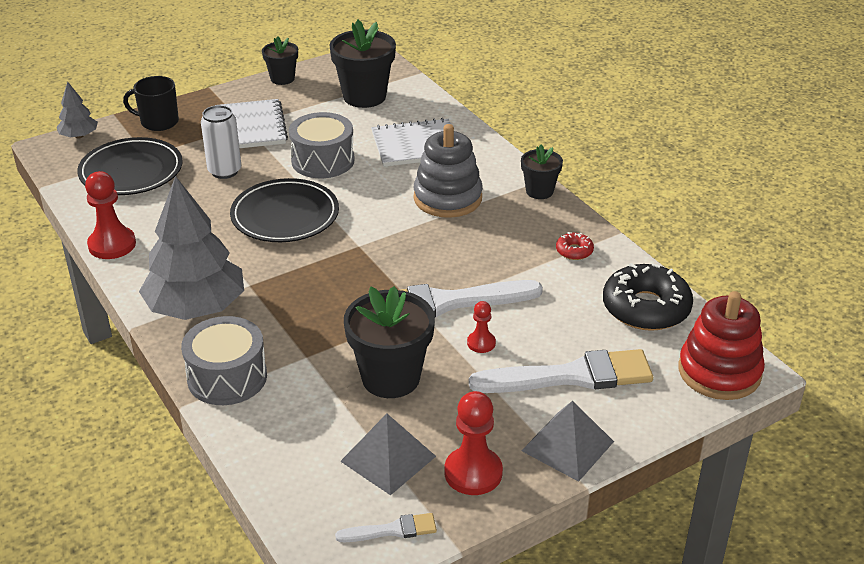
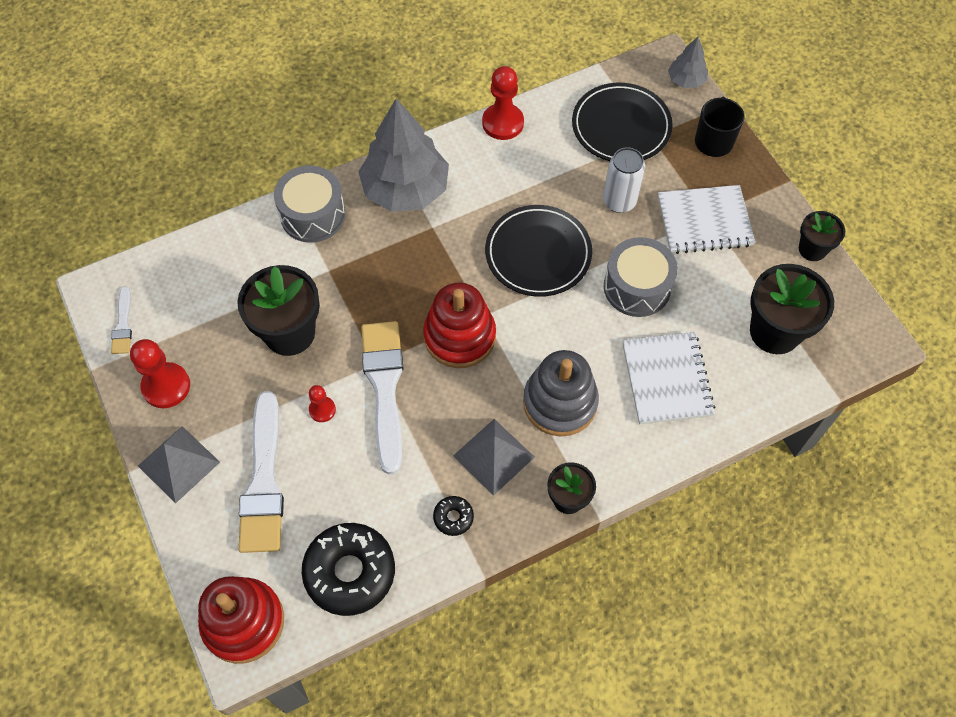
camera: 95 degrees right, 25 degrees up
(384, 258) = (459, 336): none -> red stacking toy
(388, 458) = (196, 326): grey pyramid -> grey pyramid (493, 456)
(574, 251) = (453, 517): red donut -> black donut

